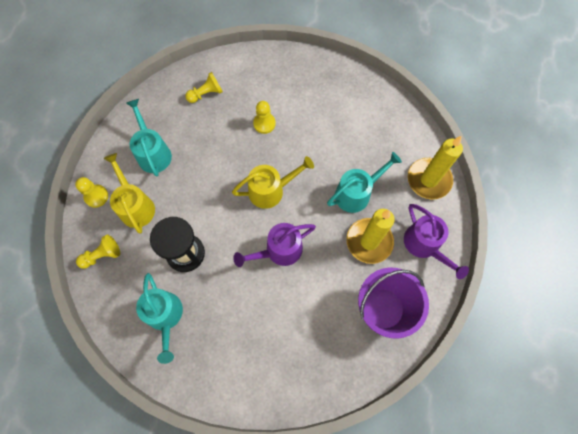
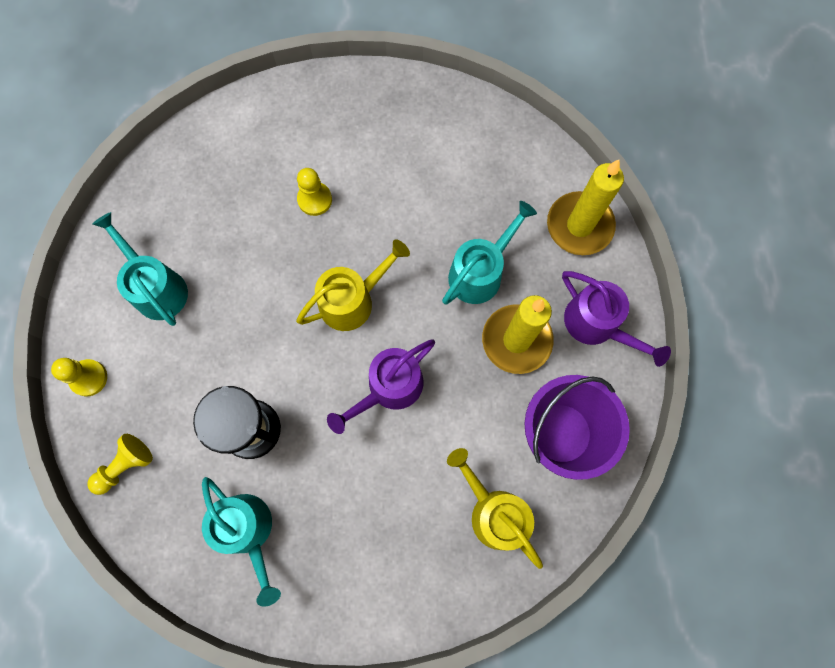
camera: 15 degrees left, 5 degrees up
(135, 206) = (154, 377): yellow watering can -> yellow watering can (493, 512)
(206, 94) = (212, 174): yellow pawn -> none

